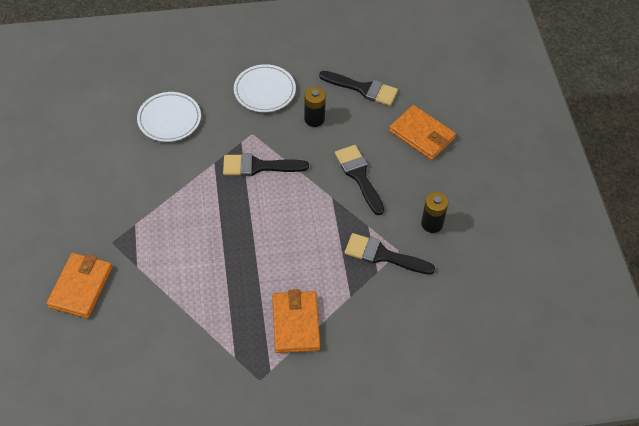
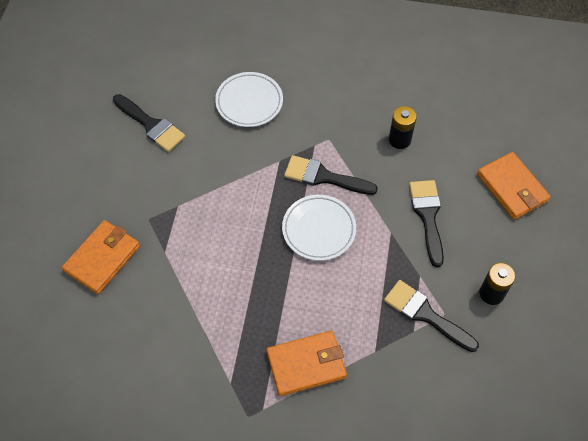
camera: 20 degrees right, 5 degrees up
(264, 91) = (357, 96): white plate -> white plate (319, 229)
(295, 323) = (306, 364): orange wallet -> orange wallet turned 60 degrees clockwise
(363, 89) = (463, 119): black brush -> black brush (151, 125)

